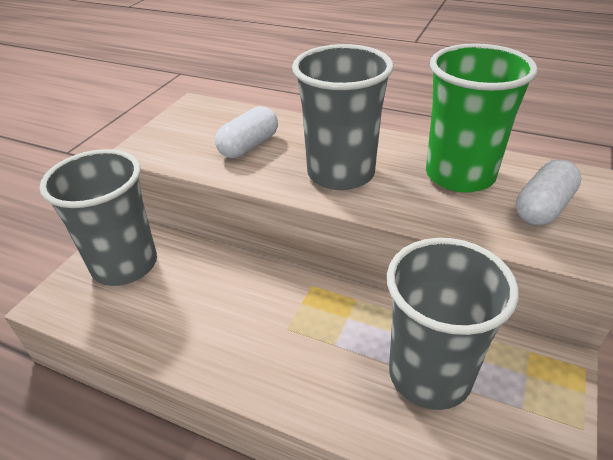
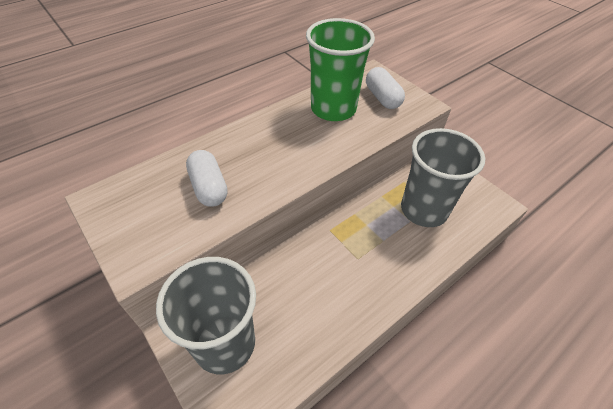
camera: 65 degrees left, 10 degrees up
(341, 173) = (289, 155): grey cup -> none

